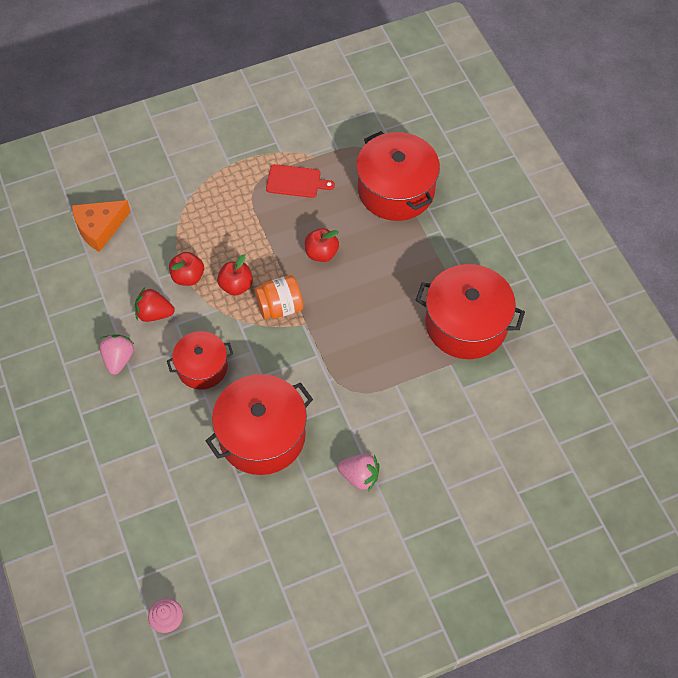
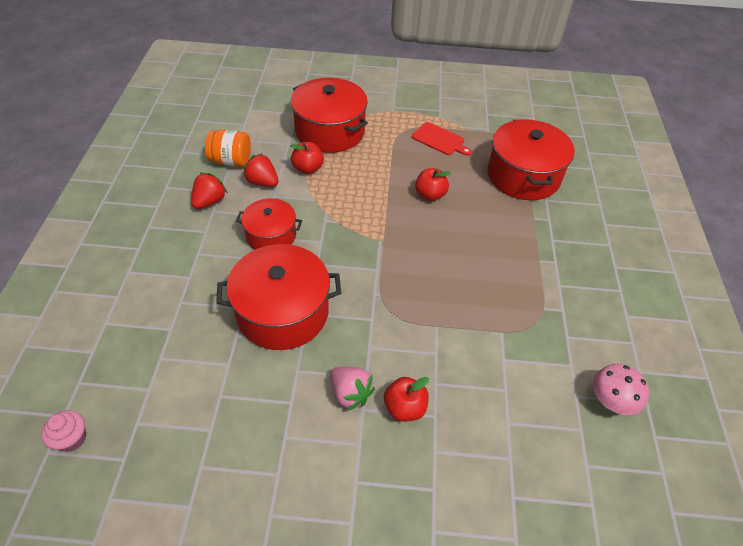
camera: 25 degrees right, 10 degrees down
(99, 228) = (266, 113): orange cheese -> none
(118, 359) = (209, 201): pink strawberry -> red strawberry
(236, 286) = (342, 189): red apple -> red apple (404, 408)
(280, 307) = (368, 219): orange jar -> orange jar (231, 161)
(466, 324) = (536, 303): red pot -> red pot (330, 131)
(556, 384) = (610, 401): none -> pink mushroom

